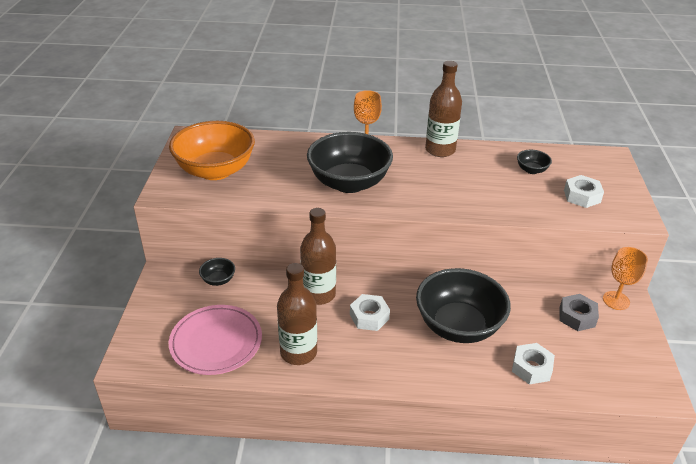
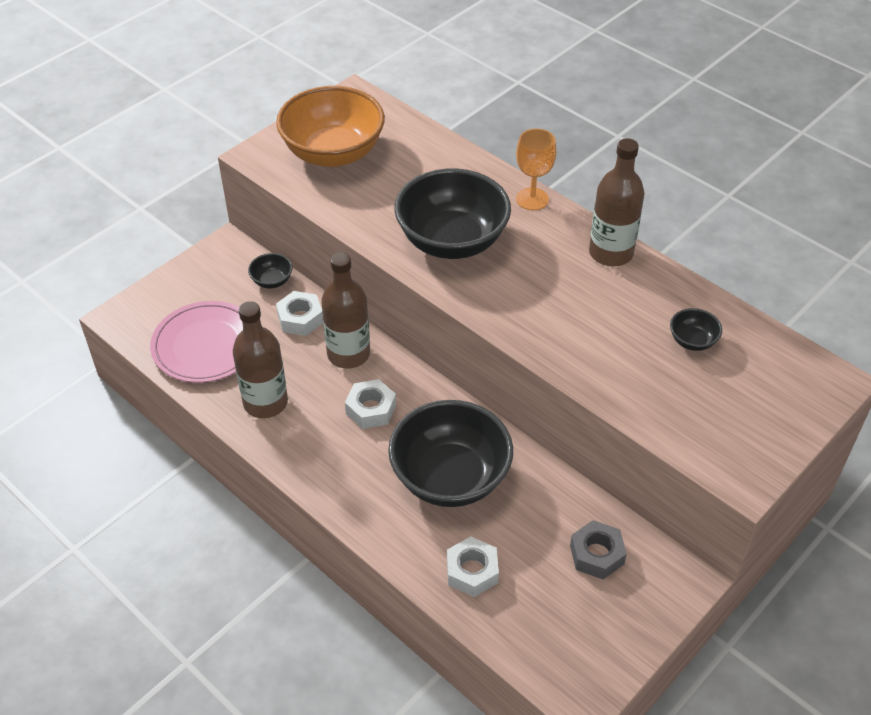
camera: 40 degrees right, 10 degrees up
(582, 196) = (710, 410): white nut -> white nut (300, 318)
(616, 300) = (671, 568): orange goblet -> none

